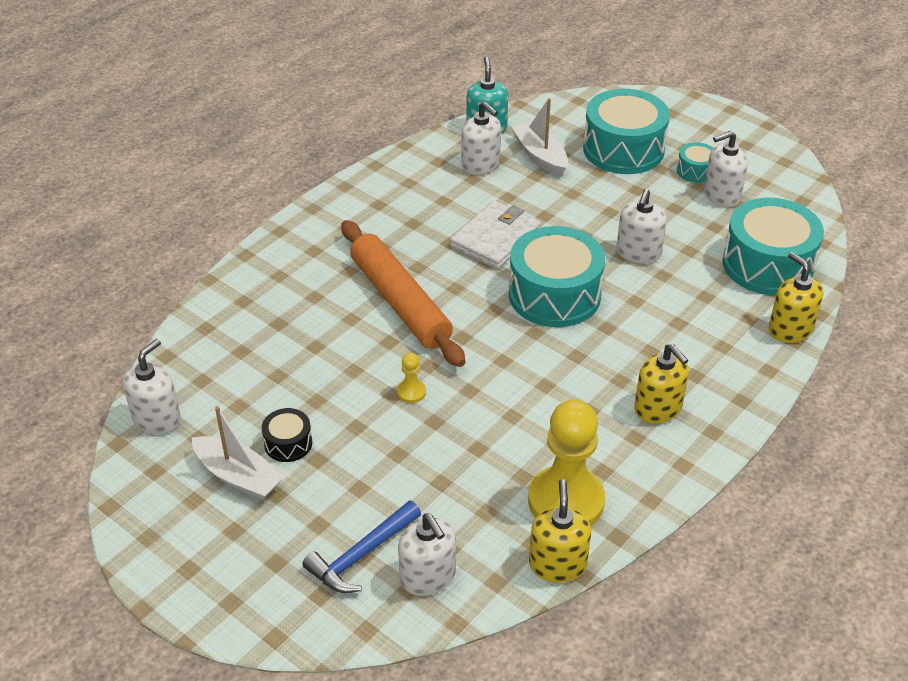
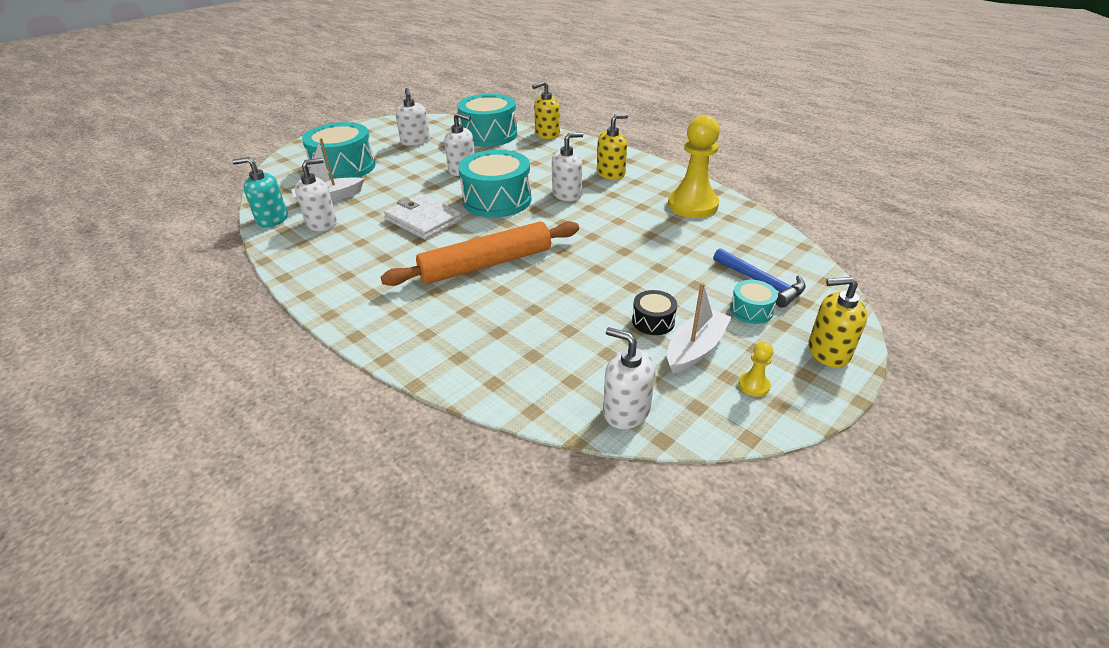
camera: 85 degrees left, 5 degrees down
(411, 392) = (593, 260): yellow pawn -> yellow pawn (753, 385)
(428, 576) = (770, 256): white soap dispenser -> white soap dispenser (567, 194)
(557, 564) = (744, 210): yellow soap dispenser -> yellow soap dispenser (828, 352)
(695, 171) = (385, 147): turquoise drum -> turquoise drum (751, 310)

